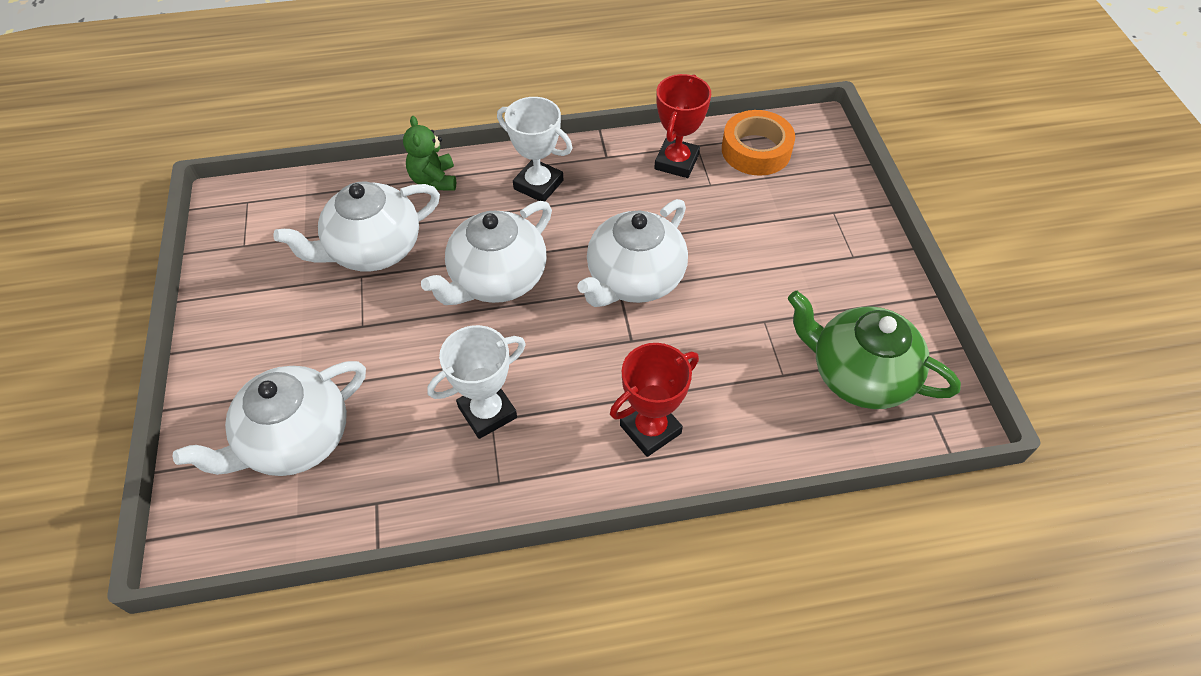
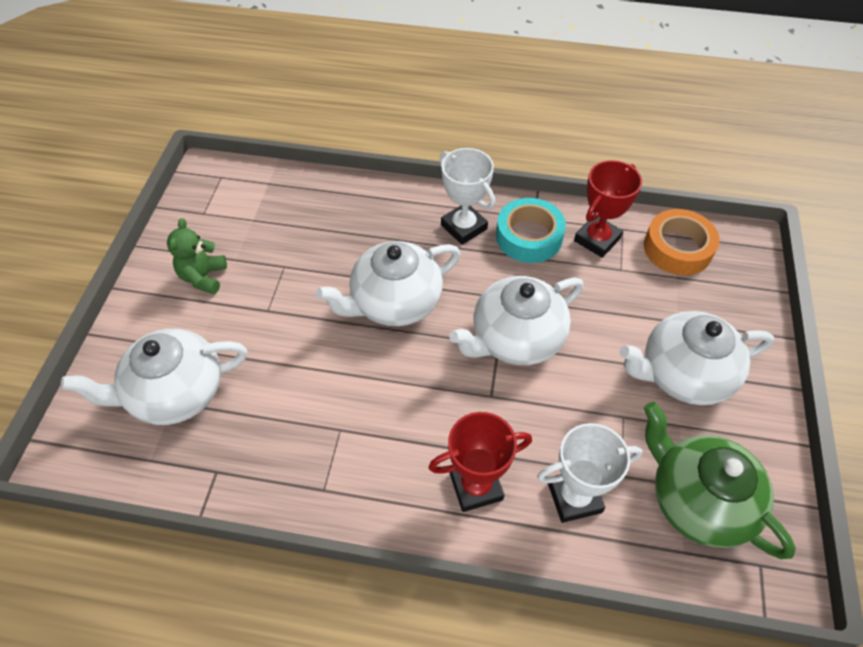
camera: 20 degrees right, 0 degrees up
(373, 249) = (303, 246): white teapot -> white teapot (683, 374)
(434, 180) = (376, 199): green teddy bear -> green teddy bear (203, 277)
(487, 412) = (339, 421): white trophy -> white trophy (574, 497)
(608, 177) = (529, 237): none -> turquoise tape

